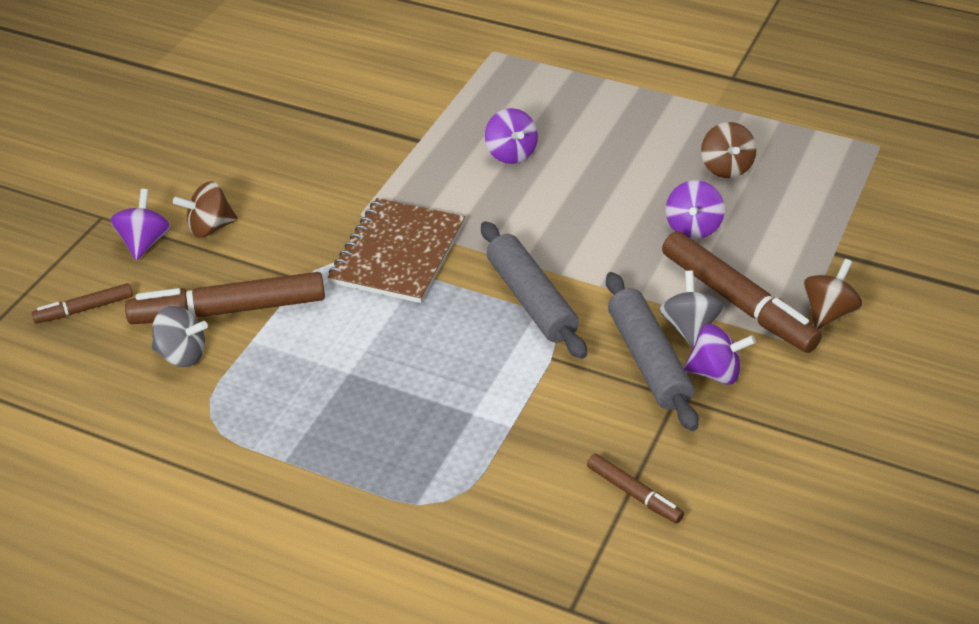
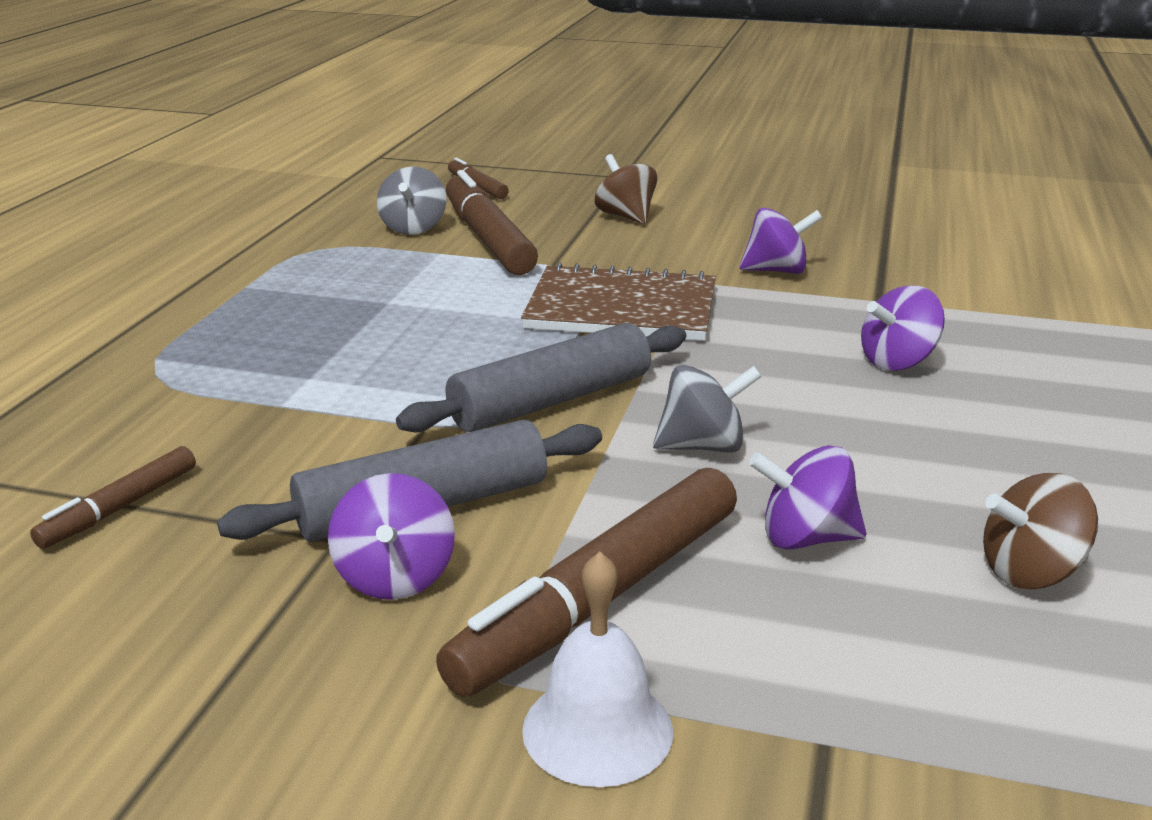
camera: 80 degrees right, 15 degrees down
(144, 243) = (588, 195): purple spinning top -> purple spinning top (777, 271)
(689, 327) = (514, 544): grey spinning top -> grey spinning top (703, 446)
(828, 313) = (597, 729): brown spinning top -> white bell

